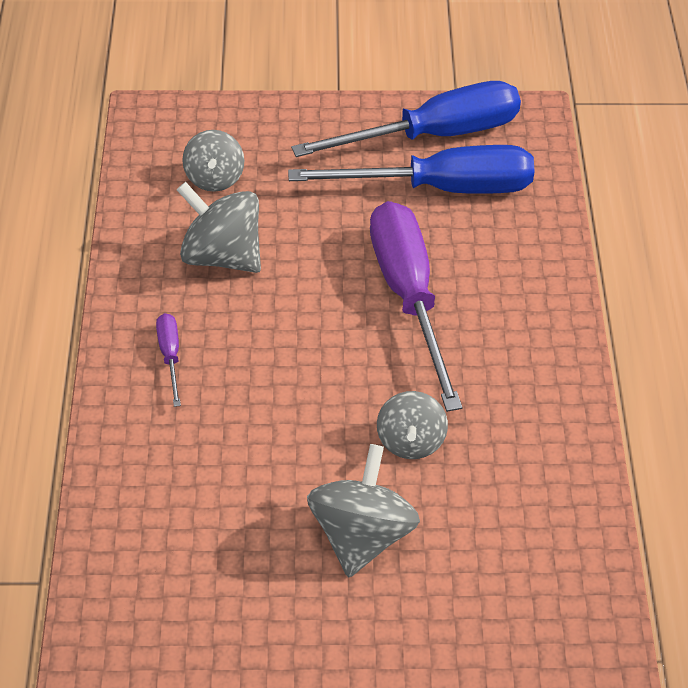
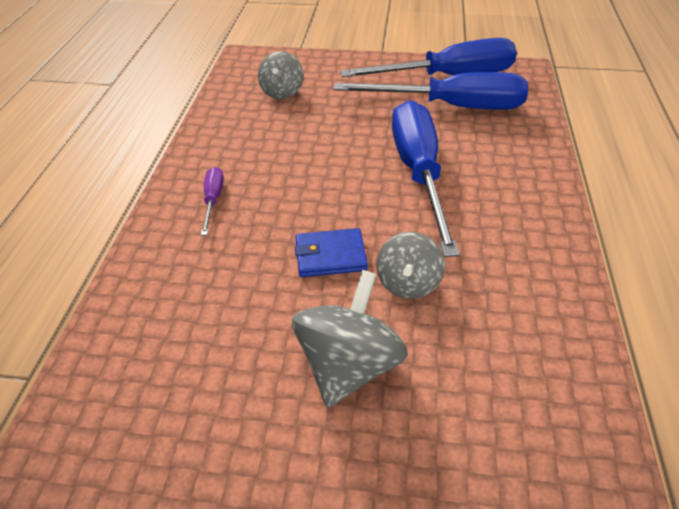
camera: 10 degrees right, 5 degrees down
(222, 255) = (275, 137): grey spinning top -> none
(322, 416) = (330, 255): none -> blue wallet
(409, 296) = (419, 173): purple screwdriver -> blue screwdriver

